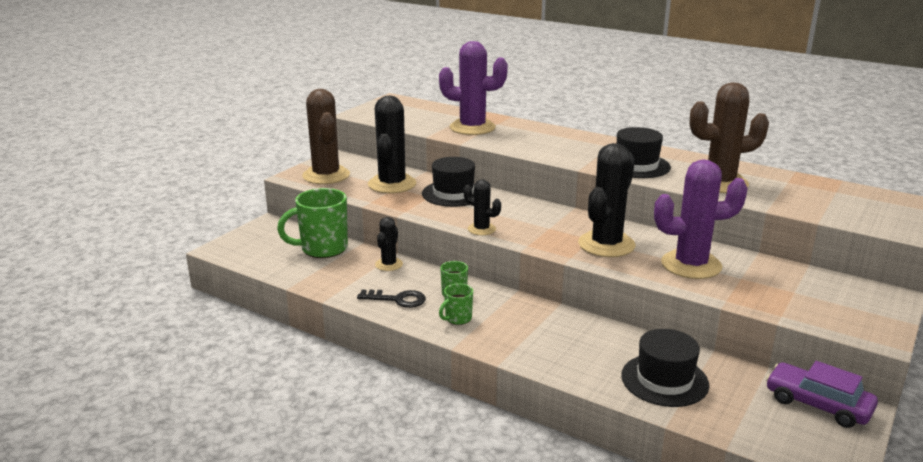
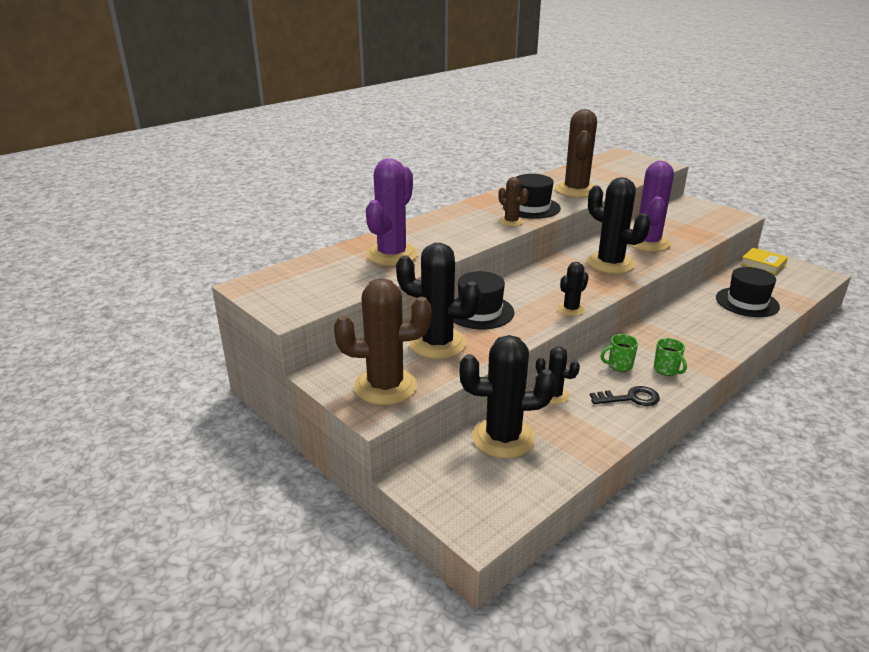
camera: 75 degrees left, 5 degrees up
(322, 249) = (503, 438): green mug -> black cactus
(397, 299) = (630, 398): black key -> black key turned 60 degrees clockwise
(586, 160) = (511, 222): none -> brown cactus
(818, 404) = (763, 264): purple car -> yellow book

